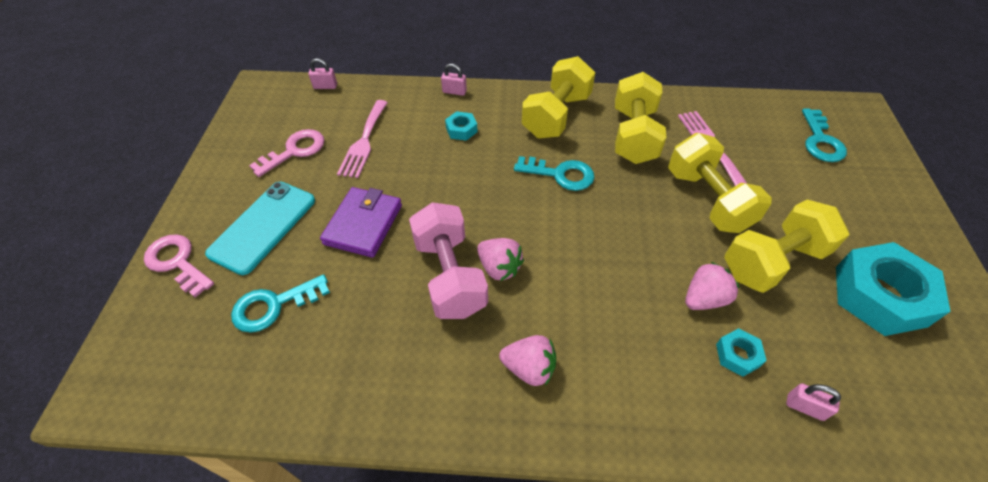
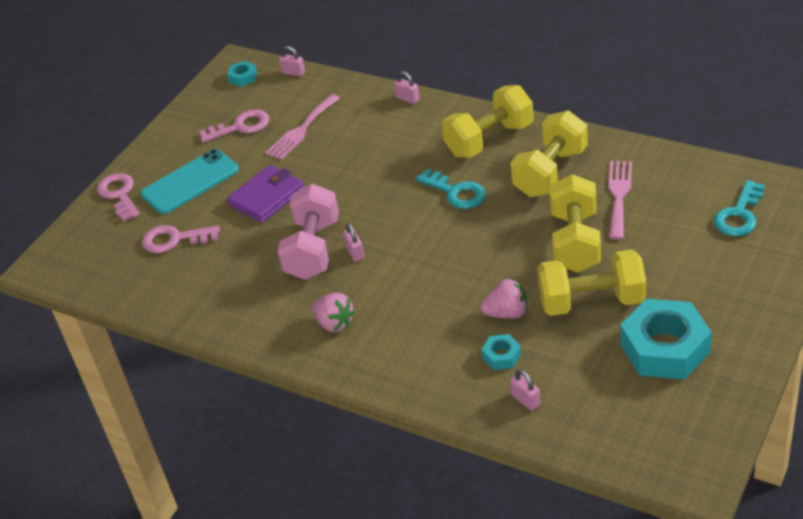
camera: 30 degrees right, 10 degrees down
(273, 306) = (174, 239): turquoise key -> pink key
(461, 130) = (392, 136): turquoise nut -> turquoise nut (243, 77)
(499, 268) = (355, 253): pink strawberry -> pink padlock

